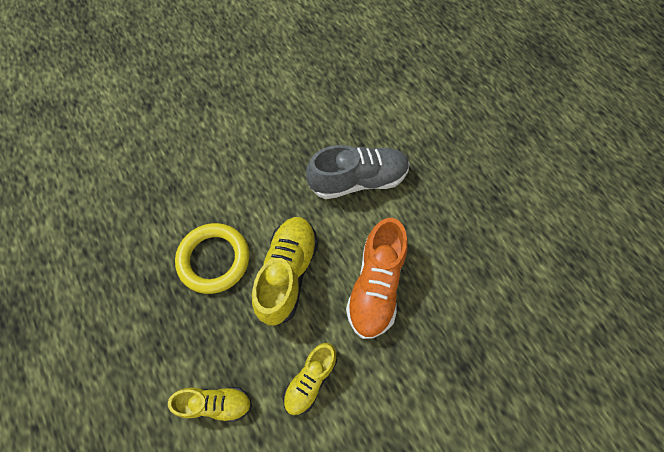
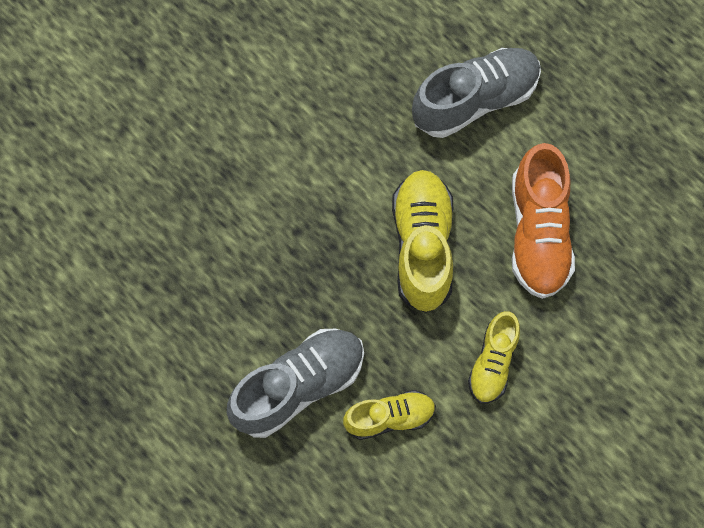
camera: 15 degrees left, 5 degrees up
(157, 357) = (298, 386): none -> grey shoe
(214, 259) = (321, 253): yellow ring -> none

